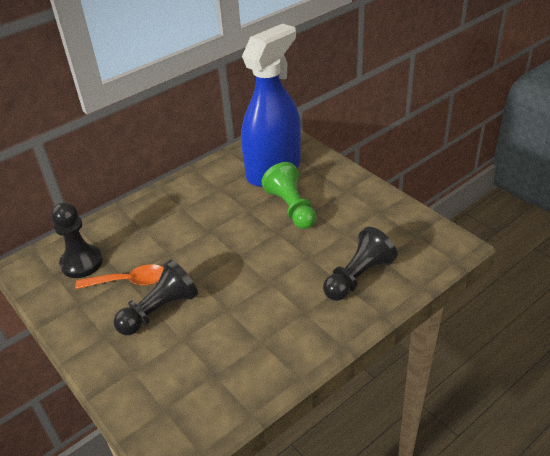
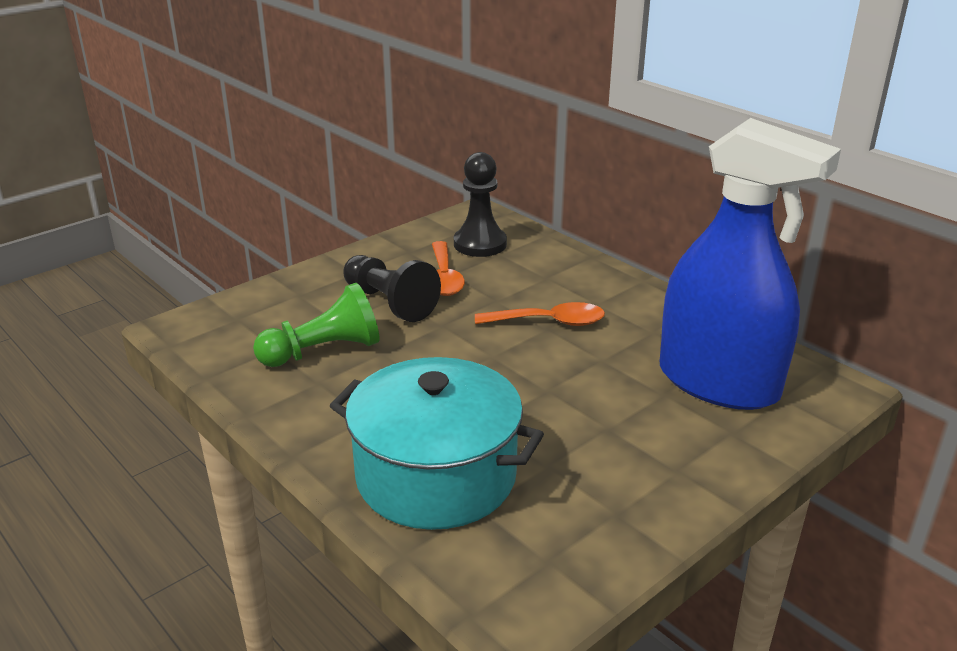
camera: 85 degrees right, 10 degrees down
(202, 229) = (548, 322): none -> orange spoon
(291, 208) = (612, 404): green pawn -> green pawn (323, 351)
(358, 277) = (436, 476): black pawn -> turquoise pot

